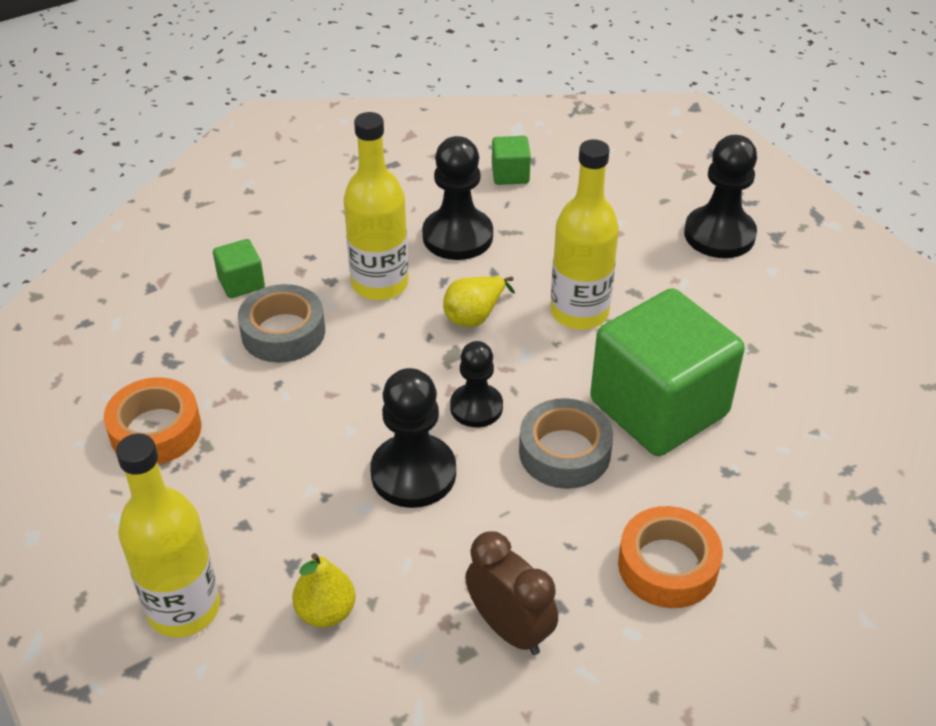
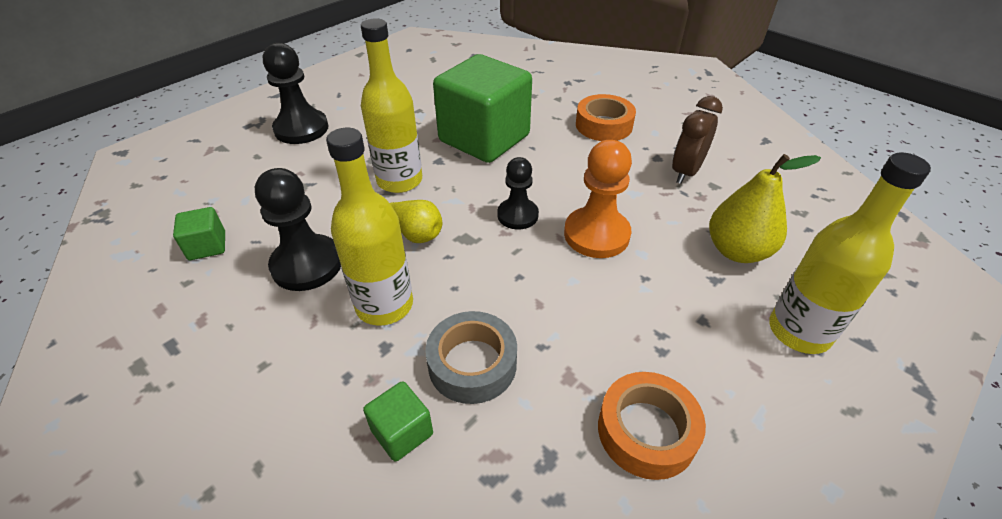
camera: 105 degrees left, 0 degrees up
(326, 612) = (737, 251): yellow pear -> yellow pear, size x1.56
(413, 473) = (596, 234): black pawn -> orange pawn
(564, 452) = (540, 170): grey tape -> none

